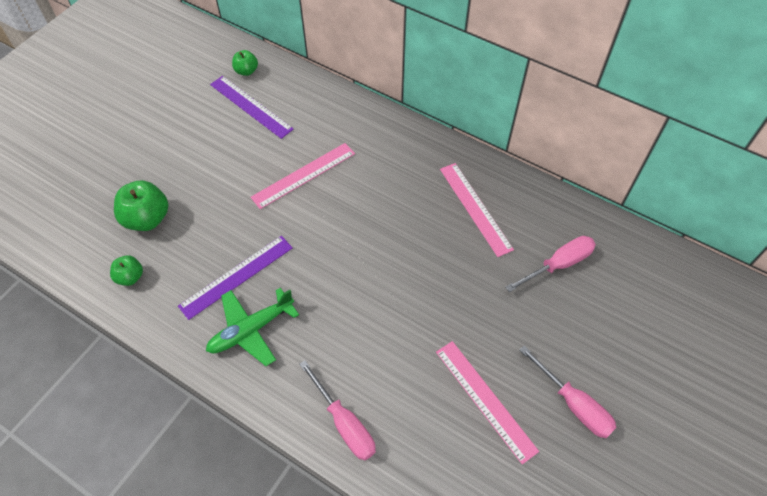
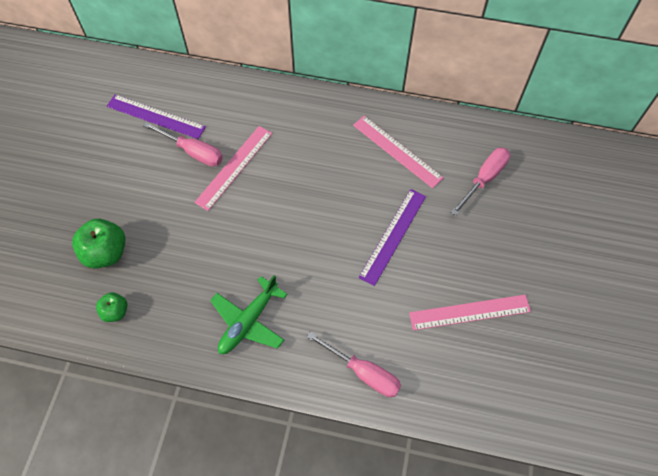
camera: 20 degrees left, 5 degrees up
(236, 276) = (214, 278): purple ruler -> purple ruler (393, 236)
(246, 71) = (136, 83): green apple -> none
(485, 400) = (469, 312): pink ruler -> pink ruler turned 45 degrees counterclockwise
(574, 404) = (540, 291): pink screwdriver -> pink screwdriver (193, 152)

